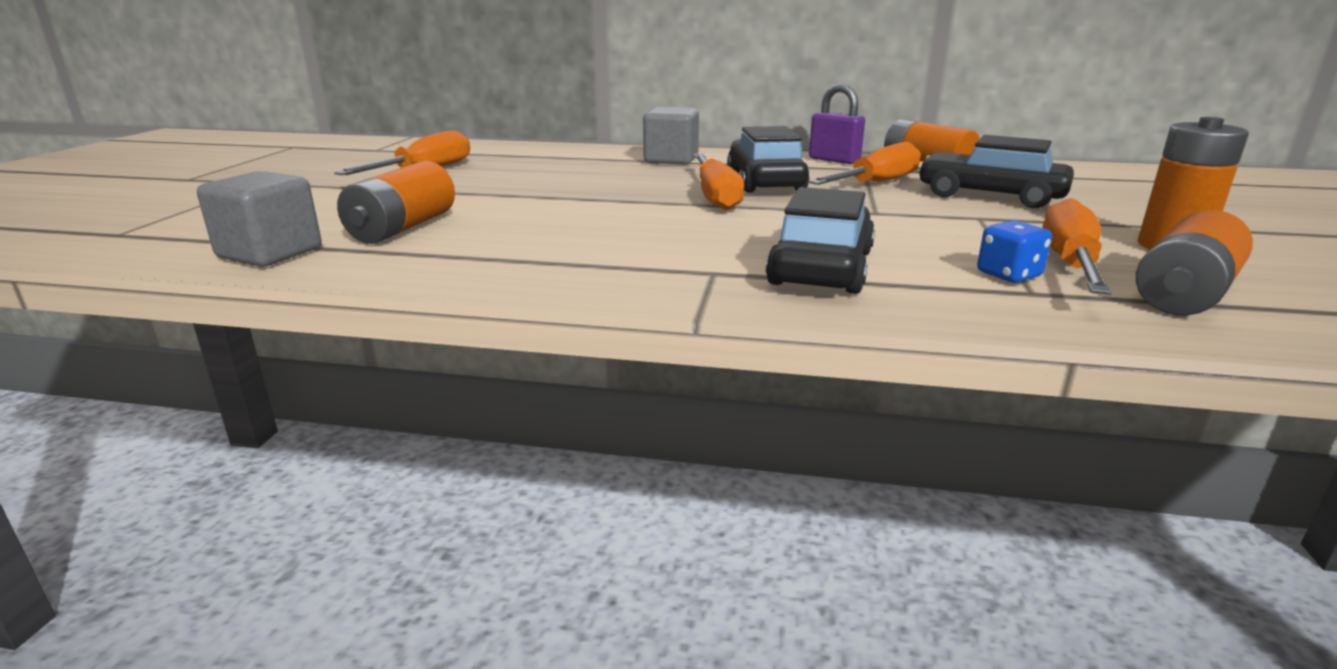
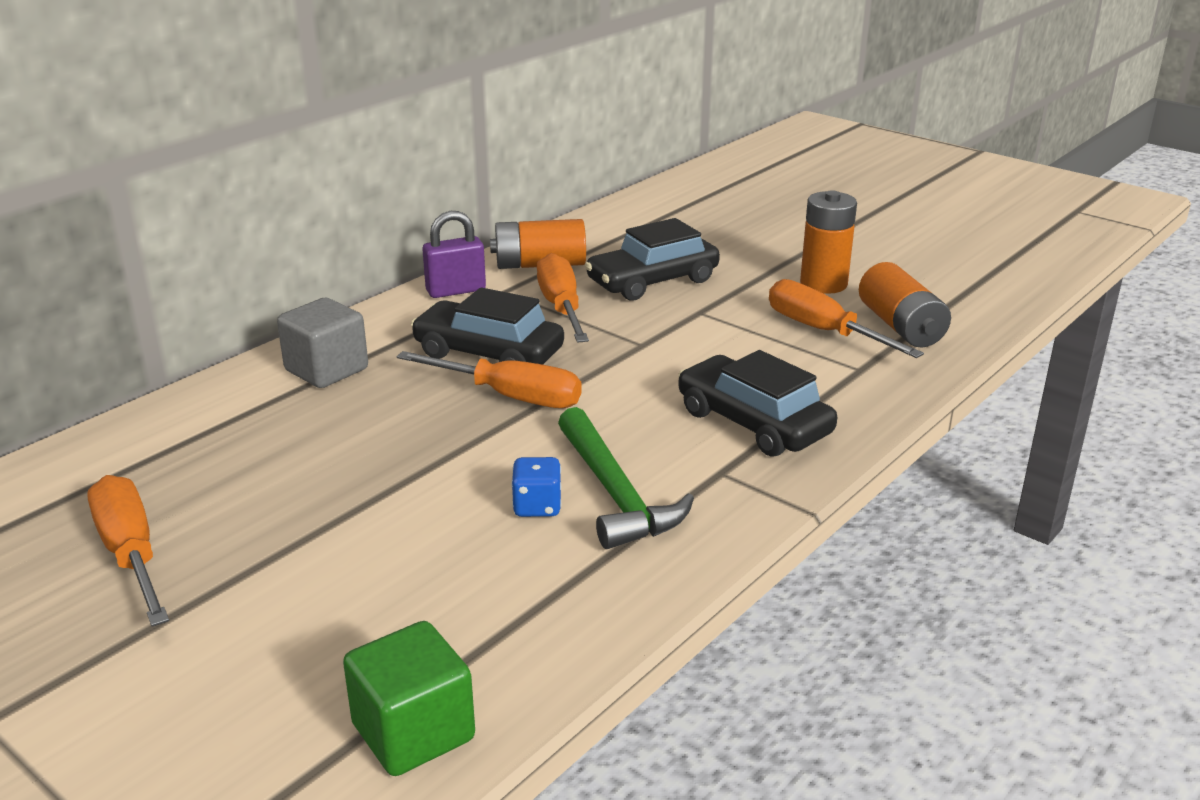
camera: 60 degrees left, 5 degrees up
(270, 253) = (413, 732): grey cube -> green cube
(402, 228) = (410, 617): orange battery -> none
(624, 246) = (615, 493): none -> green hammer
(1008, 275) = (826, 361): blue dice -> blue dice (537, 506)

